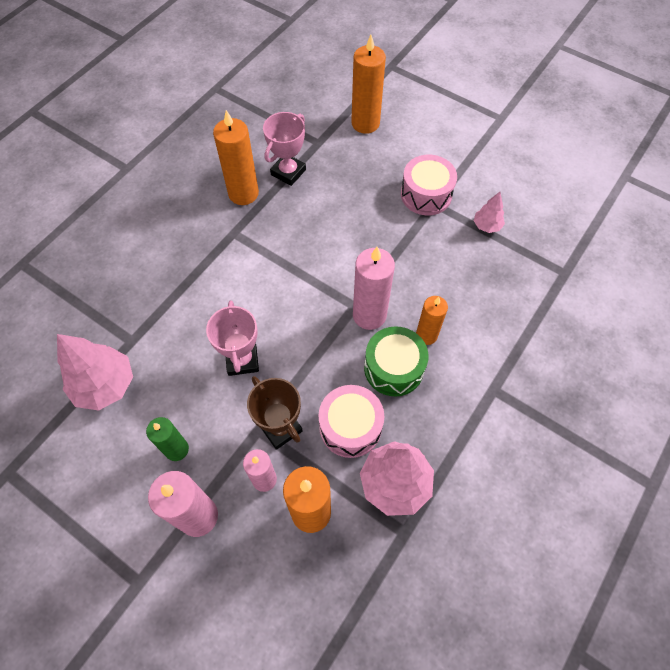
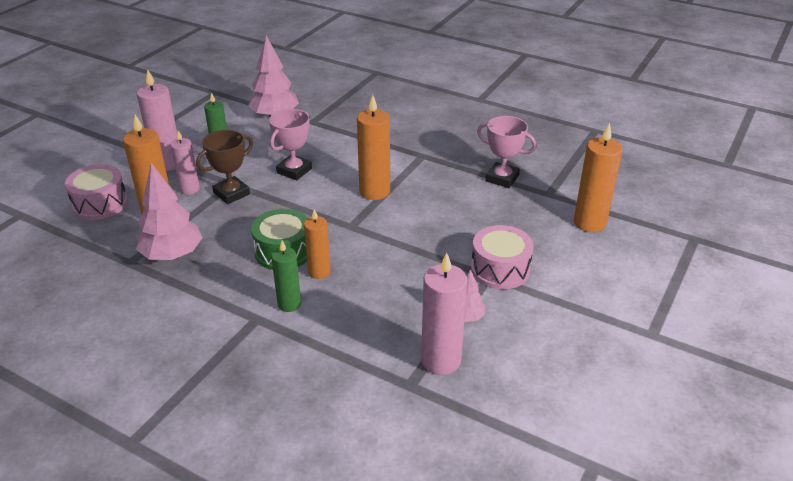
camera: 85 degrees right, 25 degrees down
(242, 360) = (294, 171): pink trophy -> pink trophy turned 45 degrees counterclockwise
(243, 193) = (468, 156): orange candle -> orange candle (374, 191)
(350, 427) = (228, 229): pink drum -> pink drum (100, 204)
(369, 315) = (340, 235): pink candle -> pink candle (441, 360)
(473, 361) = (289, 304): none -> green candle

